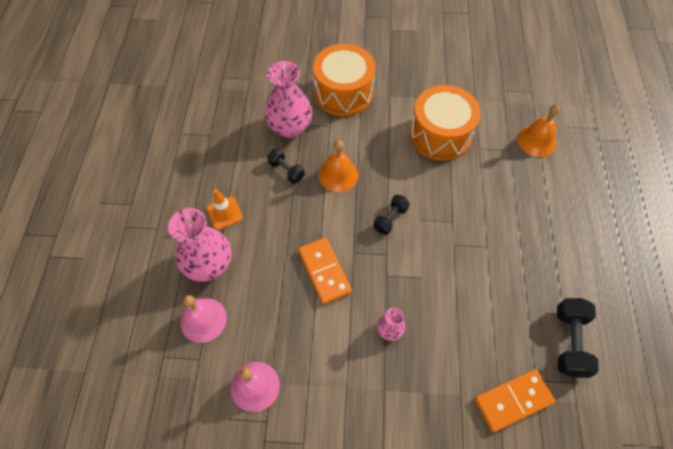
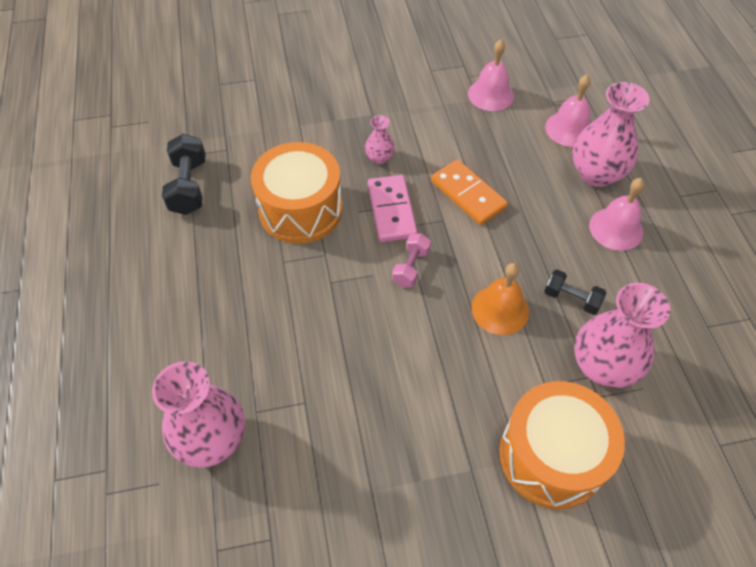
camera: 165 degrees right, 5 degrees down
(224, 213) = (616, 228): orange traffic cone -> pink bell
(390, 219) = (411, 267): black dumbbell -> pink dumbbell
(392, 271) = (391, 210): none -> pink domino
(440, 135) = (370, 411): orange drum -> orange drum (300, 209)
(513, 400) = (249, 130): orange domino -> none
(536, 141) = (212, 439): orange bell -> pink vase

